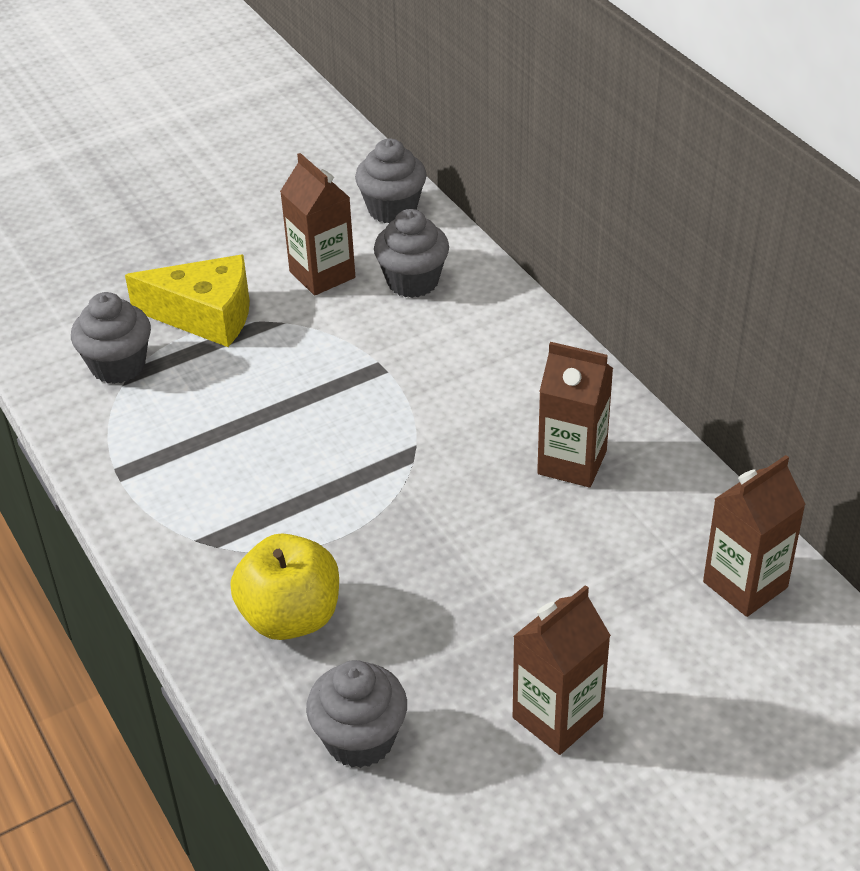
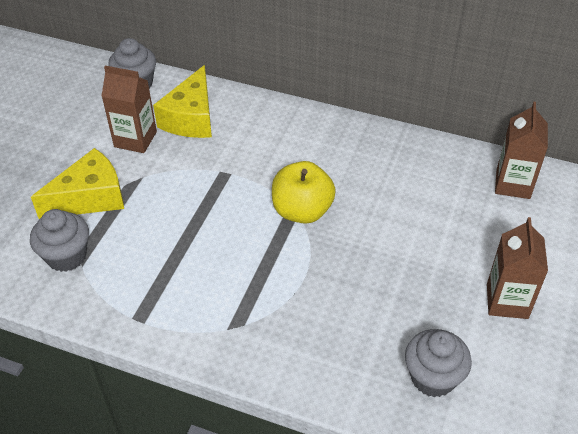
camera: 40 degrees left, 5 degrees up
(290, 617) = (327, 337): yellow apple -> yellow apple (302, 211)
(412, 281) = (191, 118): grey cupcake -> yellow cheese
(572, 462) = (375, 170): brown carton -> none

